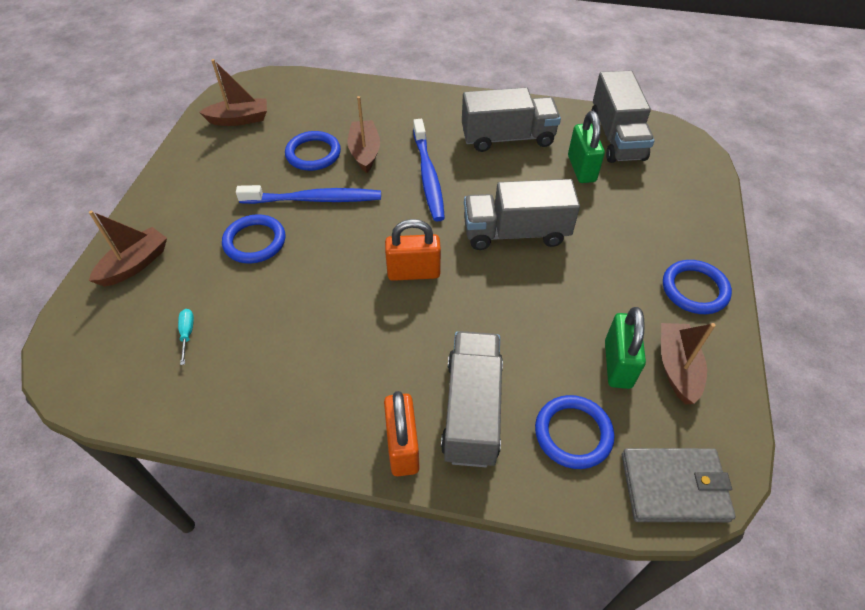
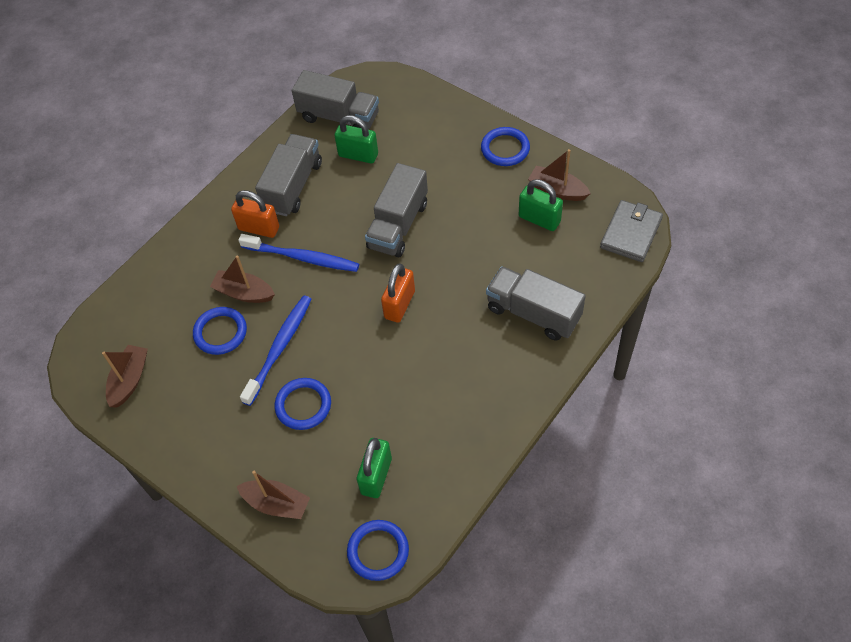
camera: 60 degrees left, 5 degrees up
(135, 264) = (276, 504): brown boat -> brown boat turned 135 degrees clockwise
(187, 334) = (376, 476): turquoise screwdriver -> green padlock
(402, 446) = (541, 362): orange padlock -> orange padlock (259, 228)
(573, 433) = (575, 266): blue ring -> blue ring (378, 551)

